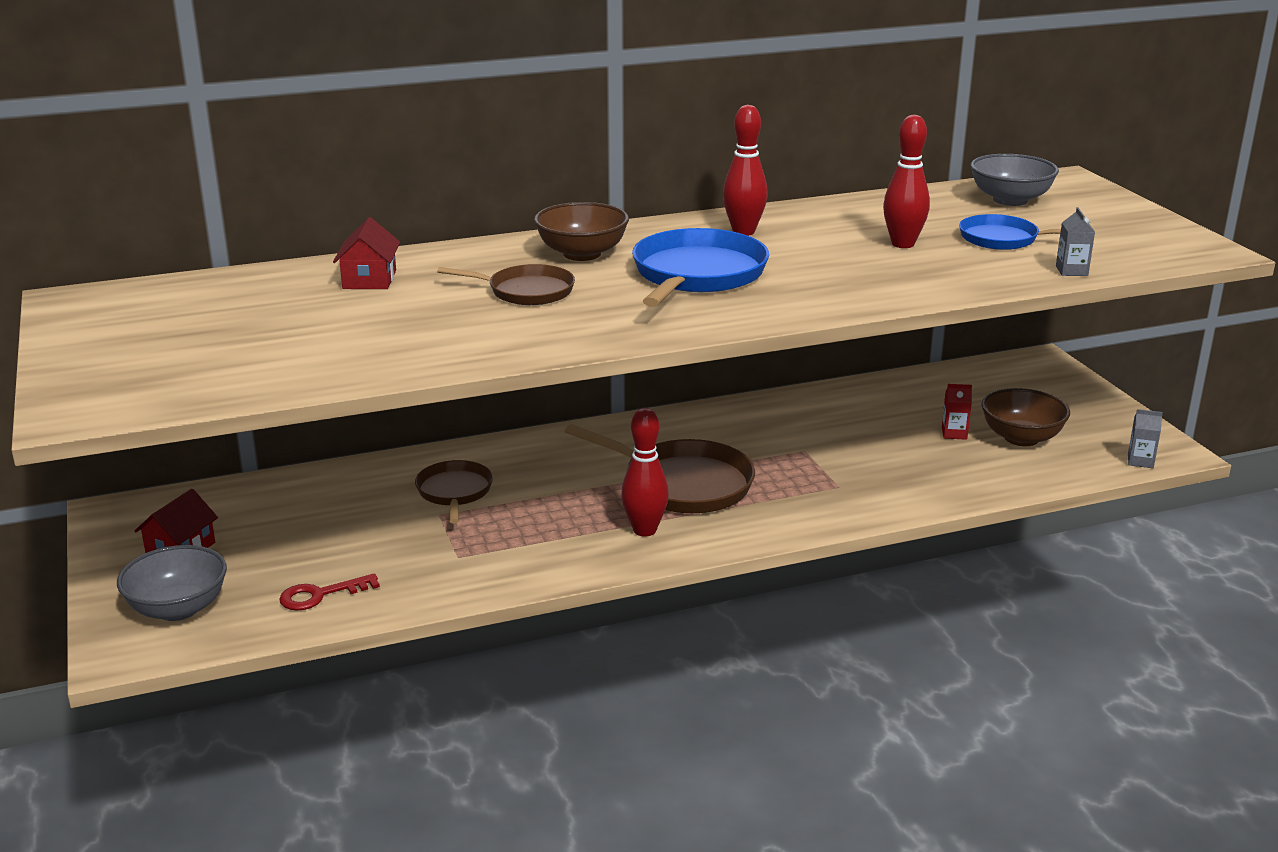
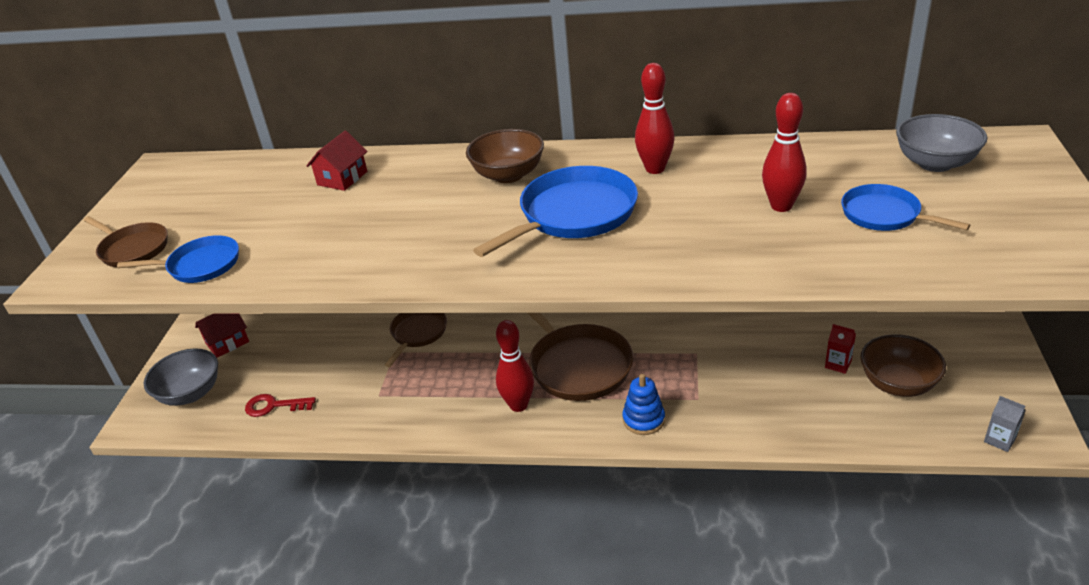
camera: 30 degrees right, 10 degrees up
(275, 373) = (200, 265): none -> blue pan
(526, 291) = (433, 210): brown pan -> brown pan (133, 249)
(797, 514) = (643, 420): none -> blue stacking toy
(1071, 271) = (919, 271): grey carton -> none

